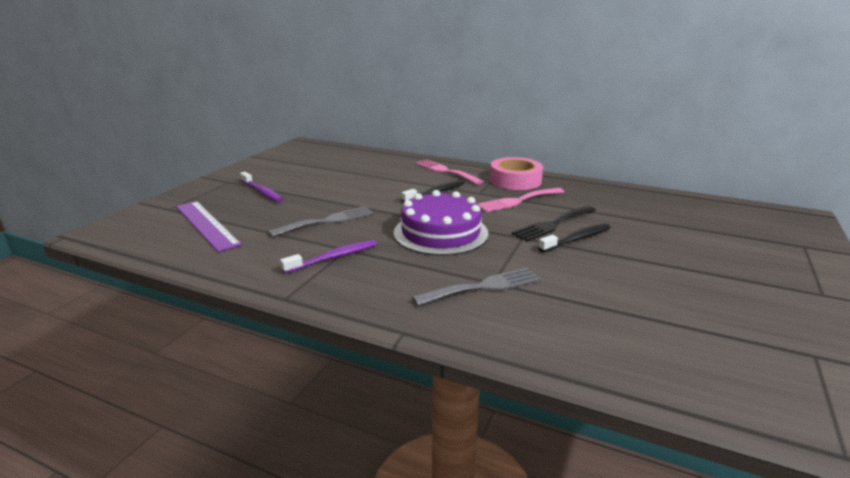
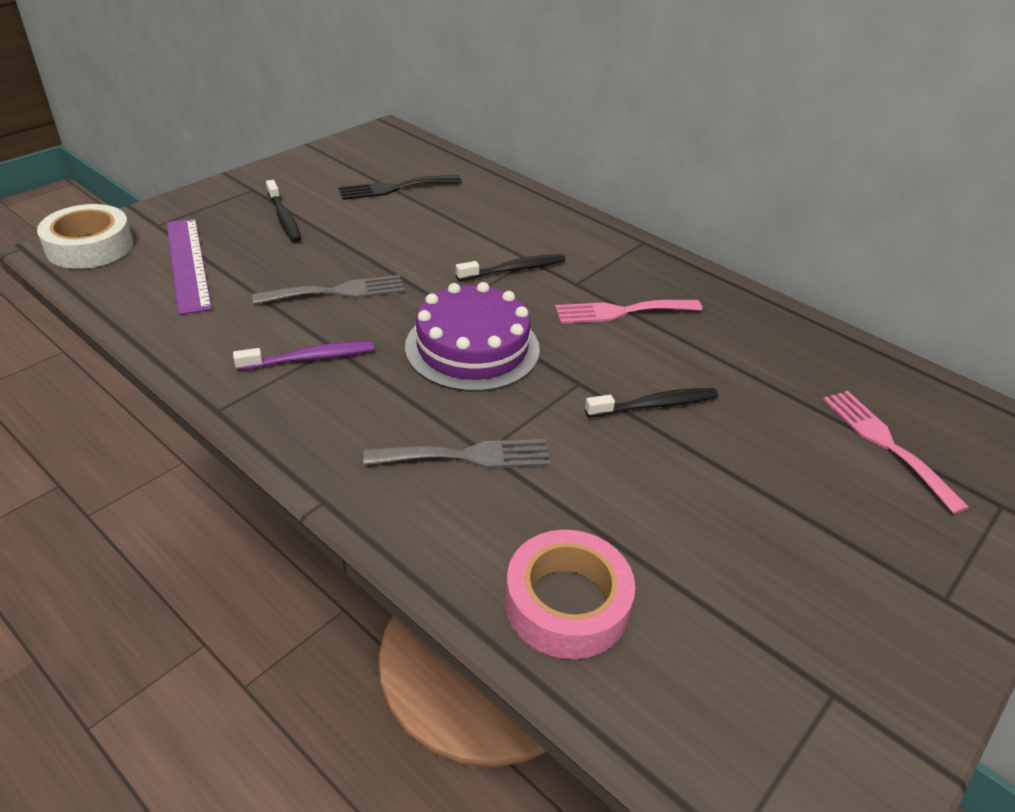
camera: 15 degrees right, 15 degrees up
(122, 228) = (90, 246): none -> white tape
(262, 192) = (284, 218): purple toothbrush -> black toothbrush
(445, 171) = (555, 229): pink fork -> pink fork (886, 444)
(515, 180) = (646, 270): pink tape -> pink tape (566, 603)
(552, 224) = (640, 369): black fork -> black fork (394, 188)

